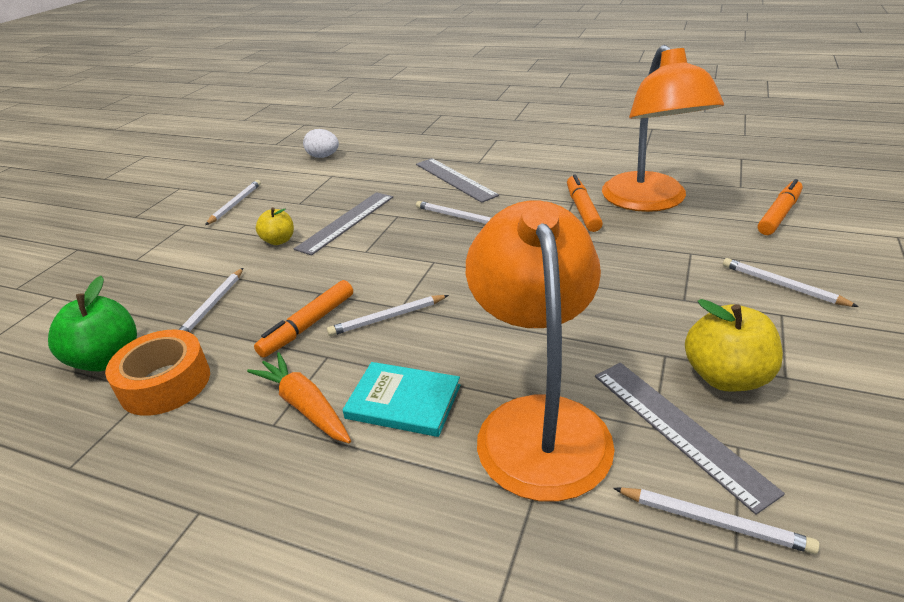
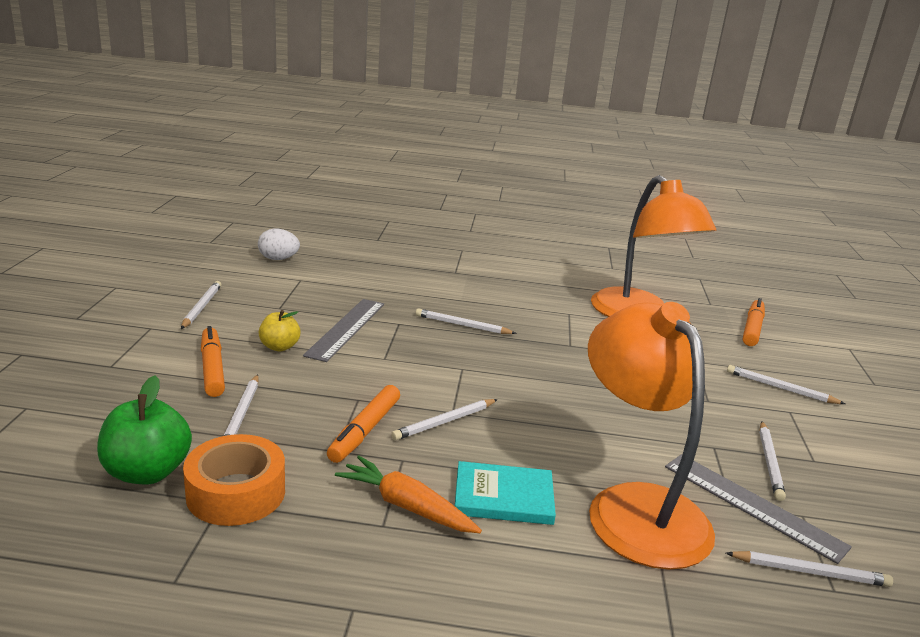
camera: 20 degrees left, 10 degrees down
(455, 179) = (440, 288): grey ruler -> none
(582, 209) = (581, 321): orange marker -> orange marker (212, 368)
(726, 377) = (770, 462): yellow apple -> white pencil

